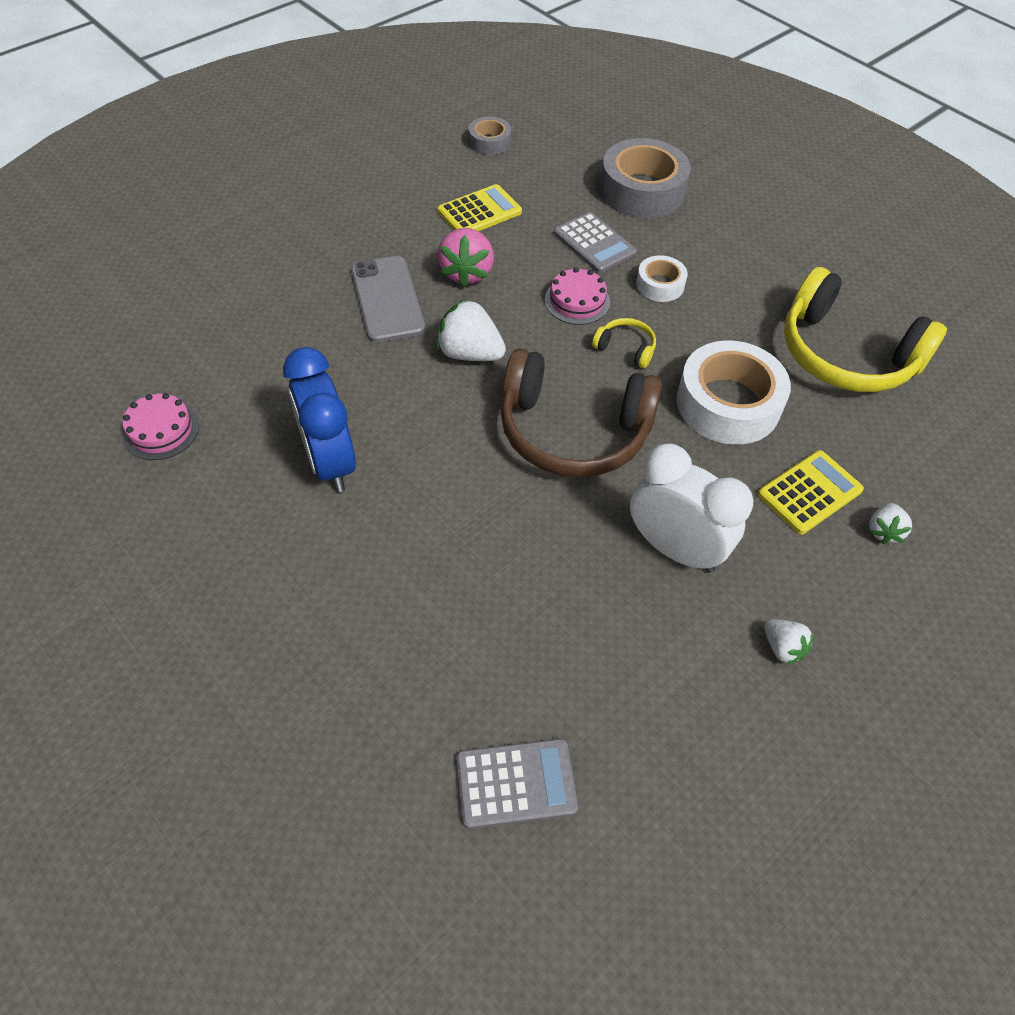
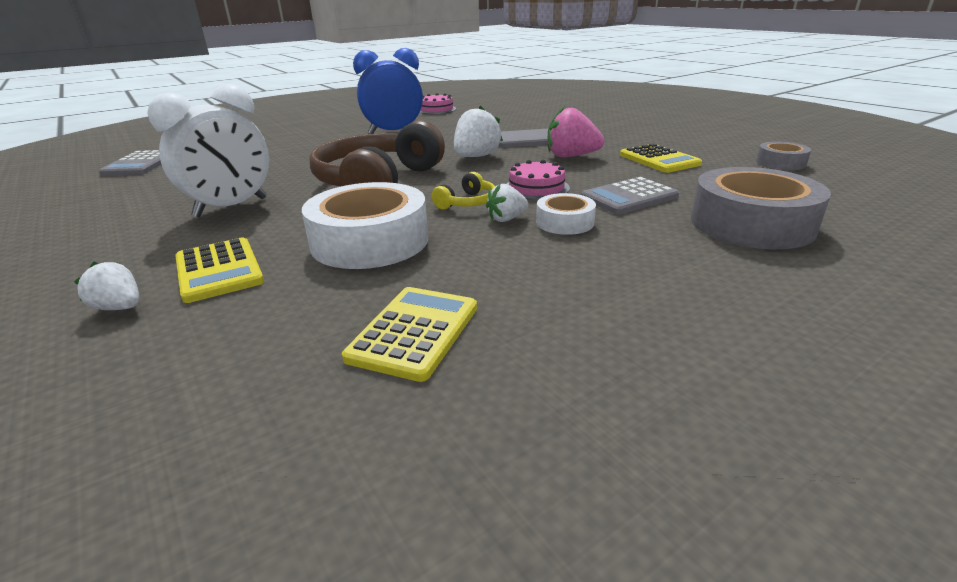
camera: 100 degrees right, 25 degrees down
(782, 648) = (91, 237): white strawberry -> white strawberry (506, 219)
(845, 354) = (414, 332): yellow headphones -> yellow calculator

